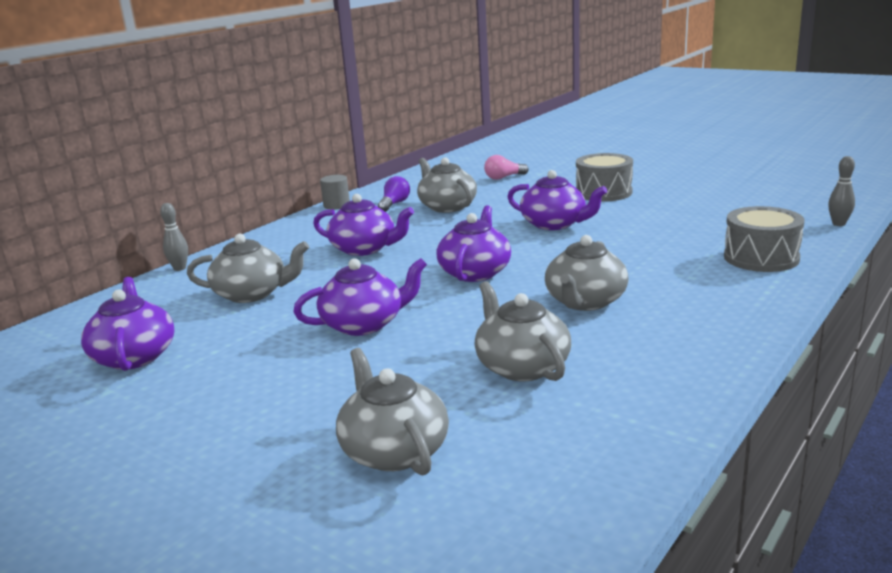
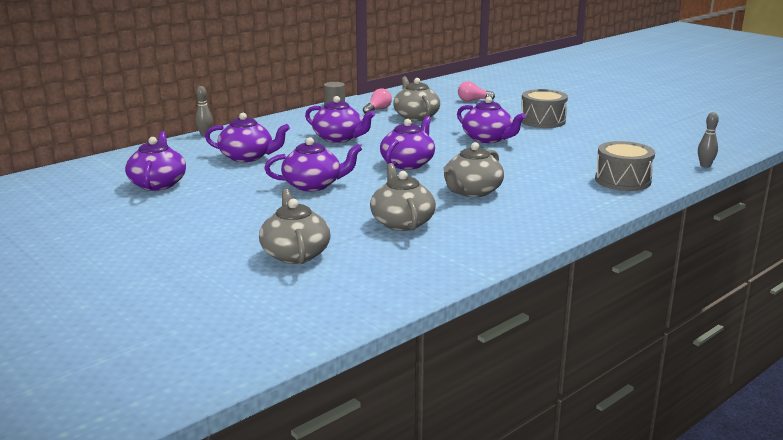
camera: 10 degrees right, 0 degrees up
(252, 294) = (247, 157): grey teapot -> purple teapot
(394, 204) = (378, 110): purple light bulb -> pink light bulb

